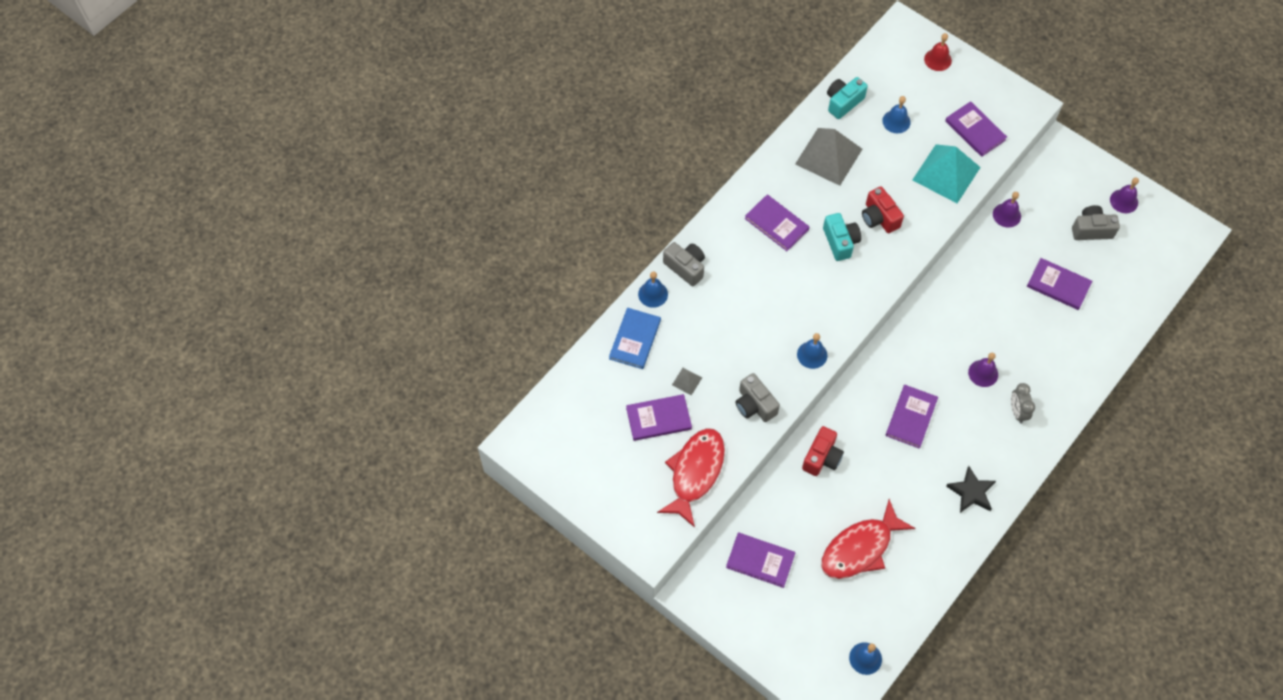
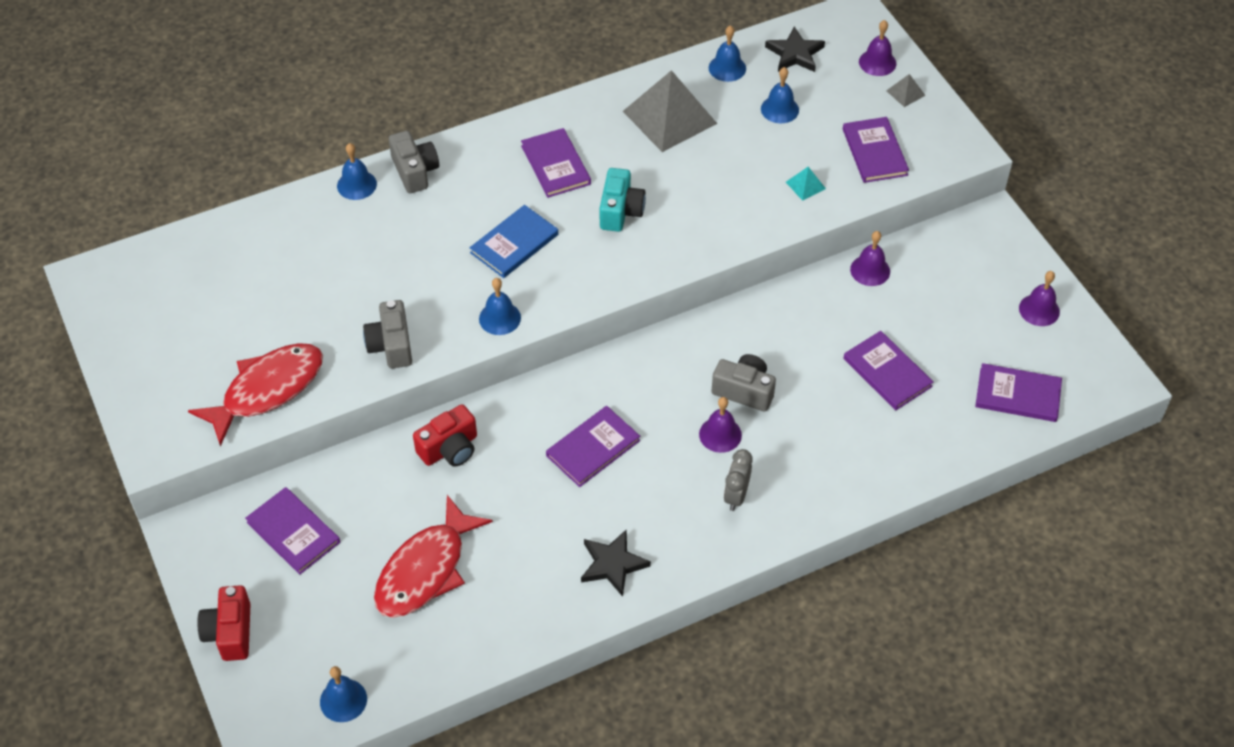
camera: 25 degrees right, 10 degrees down
(635, 339) = (301, 223): blue book -> blue book (514, 244)
(658, 418) = (267, 316): purple book -> purple book (1017, 395)
(687, 381) = (329, 289): grey pyramid -> grey pyramid (905, 93)
(843, 102) = (727, 68): turquoise camera -> blue bell
(860, 548) = (425, 570): red fish -> red fish turned 45 degrees counterclockwise
(879, 218) = (687, 202): red camera -> red camera (230, 632)
(880, 73) = (795, 54): none -> black star
(937, 59) = (877, 62): red bell -> purple bell
(946, 173) = (805, 185): turquoise pyramid -> turquoise pyramid, size x0.42
(1091, 230) = (973, 326): grey camera -> grey camera (744, 391)

